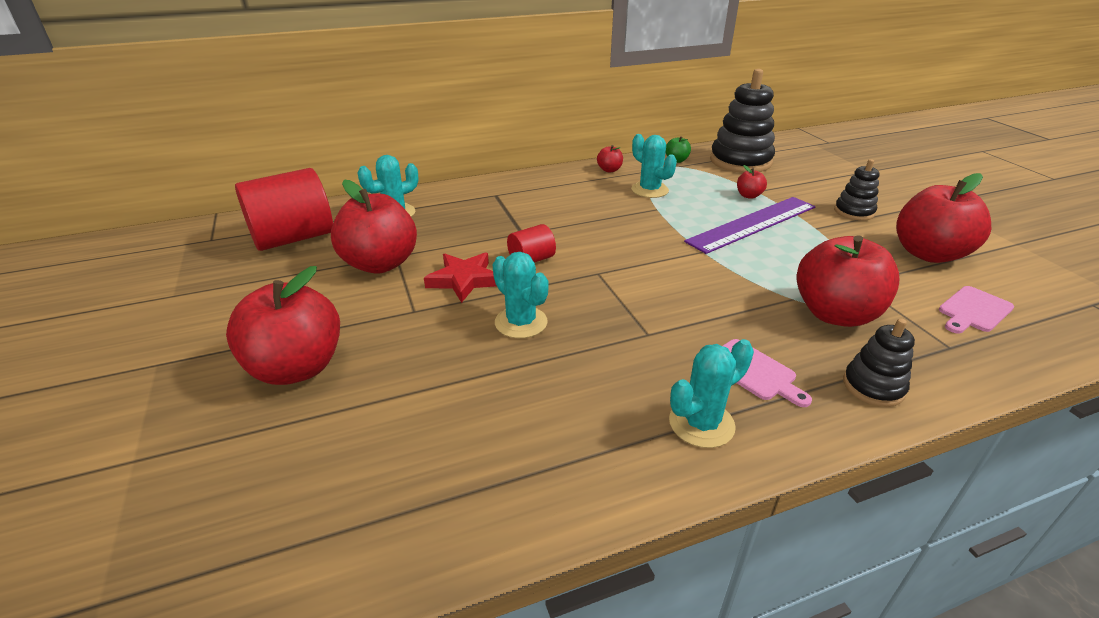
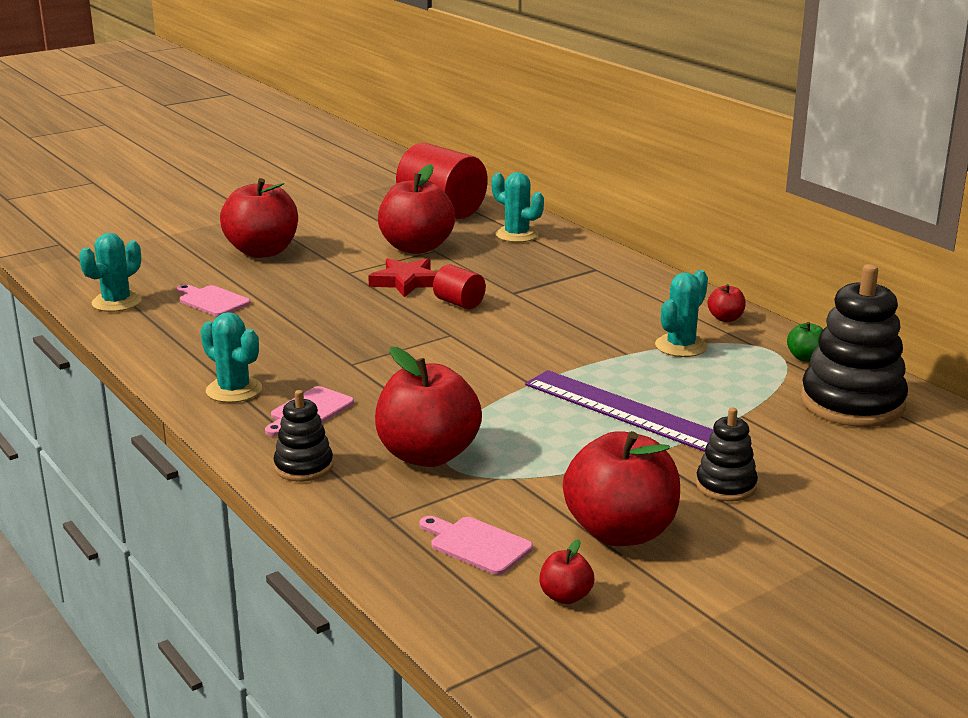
camera: 75 degrees right, 10 degrees down
(430, 425) = (212, 301): none -> pink cutting board
(521, 322) = (348, 312): turquoise cactus -> turquoise cactus (116, 302)
(749, 195) = (719, 409): red apple -> red apple (565, 596)

